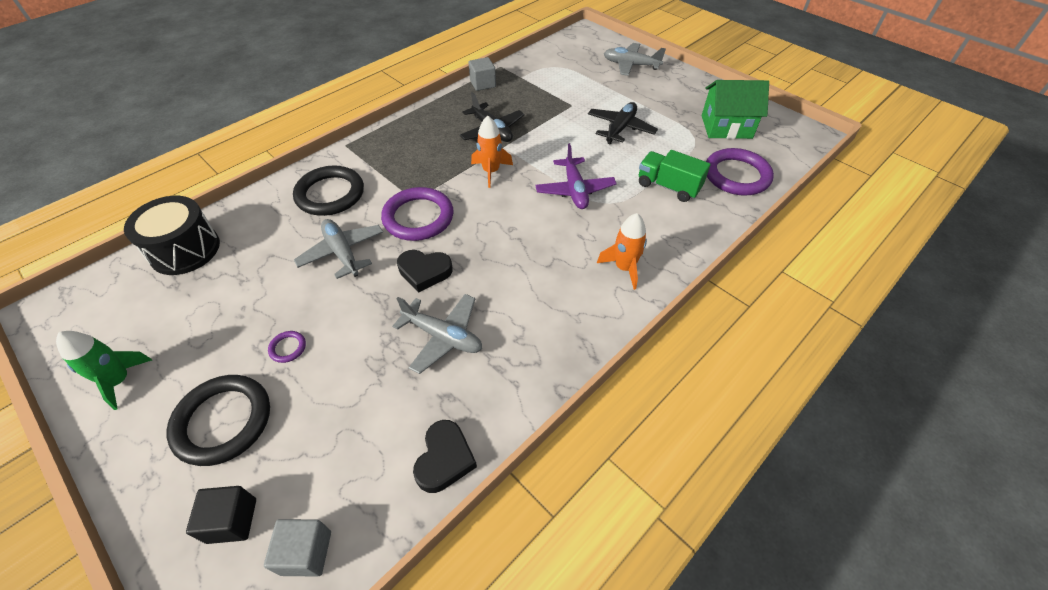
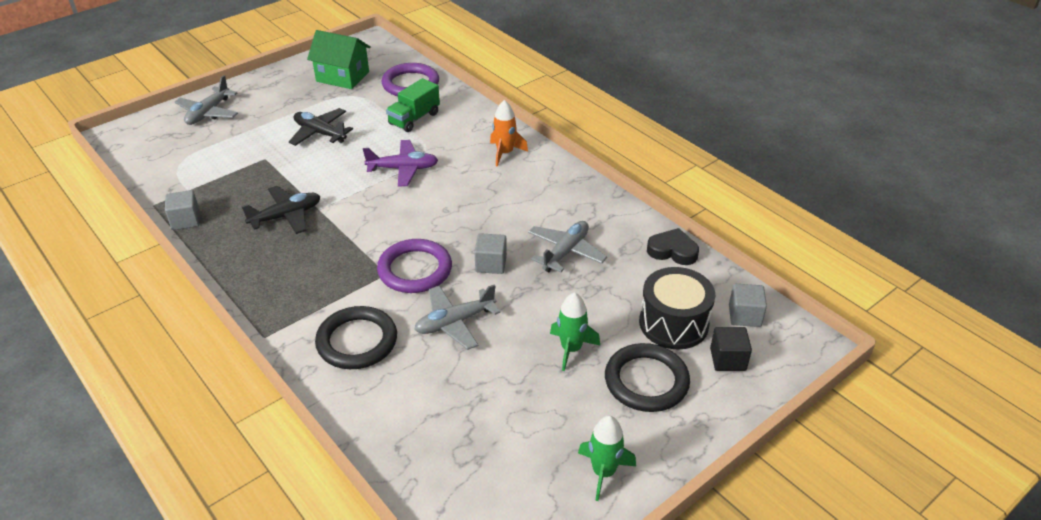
camera: 85 degrees left, 10 degrees down
(185, 250) = (422, 462): black drum -> black drum (673, 323)
(288, 348) = (571, 349): purple ring -> green rocket
(424, 272) = (491, 264): black heart -> grey cube
(491, 171) = (358, 219): orange rocket -> none
(726, 127) = (342, 77): green house -> green house turned 75 degrees counterclockwise

